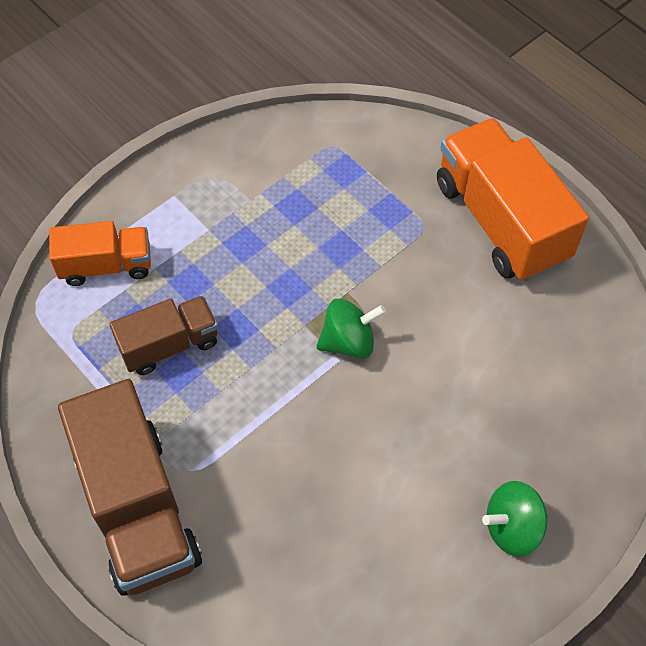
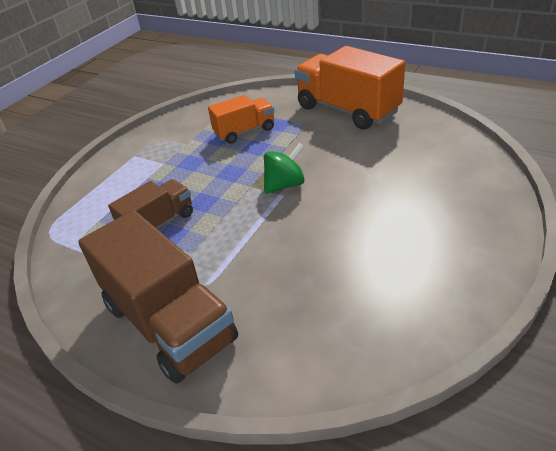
camera: 15 degrees left, 20 degrees down
(106, 265) = (97, 199): orange truck -> orange truck (244, 131)
(512, 527) = (458, 239): green spinning top -> none

